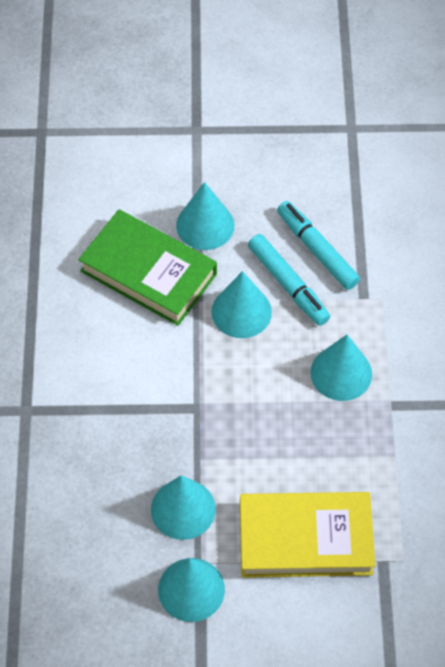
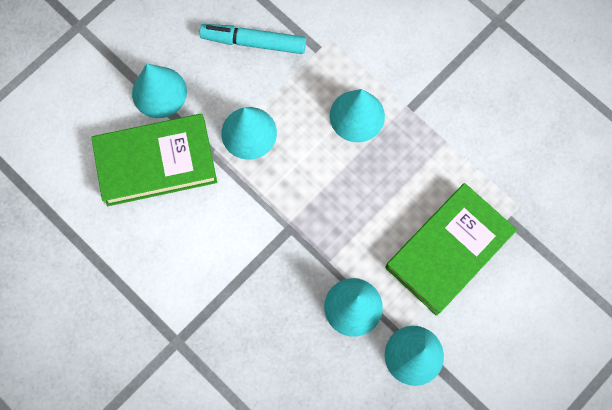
camera: 45 degrees left, 15 degrees up
(288, 284) = (259, 84): turquoise marker -> none
(305, 539) = (448, 251): yellow book -> green book

